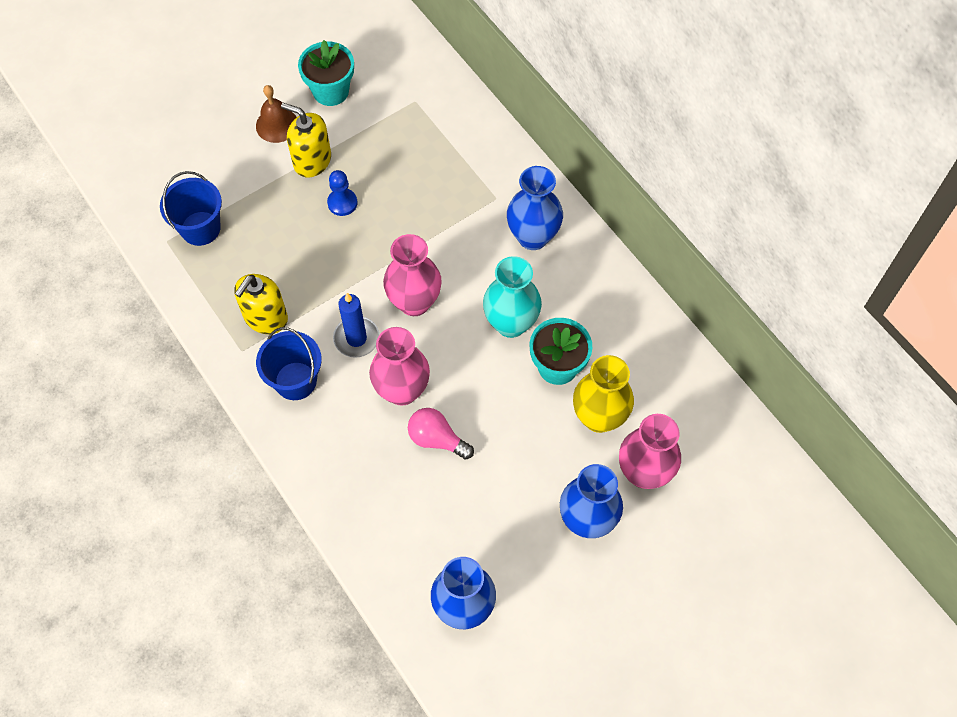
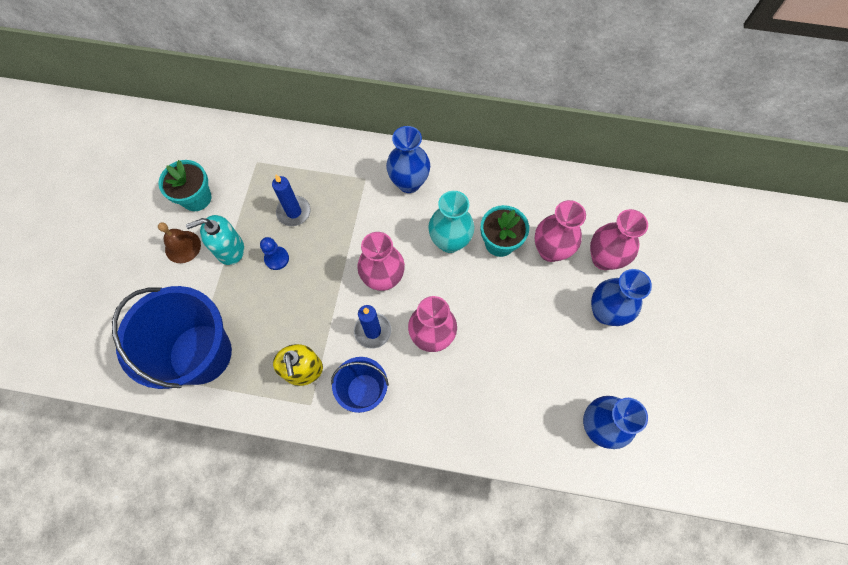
camera: 45 degrees left, 5 degrees up
(200, 228) = (200, 354): blue bucket -> blue bucket, size x1.83
(312, 160) = (230, 249): yellow soap dispenser -> turquoise soap dispenser
(400, 174) = (294, 212): none -> blue candle
(437, 439) = (481, 345): pink light bulb -> none
(599, 417) = (550, 250): yellow vase -> pink vase

